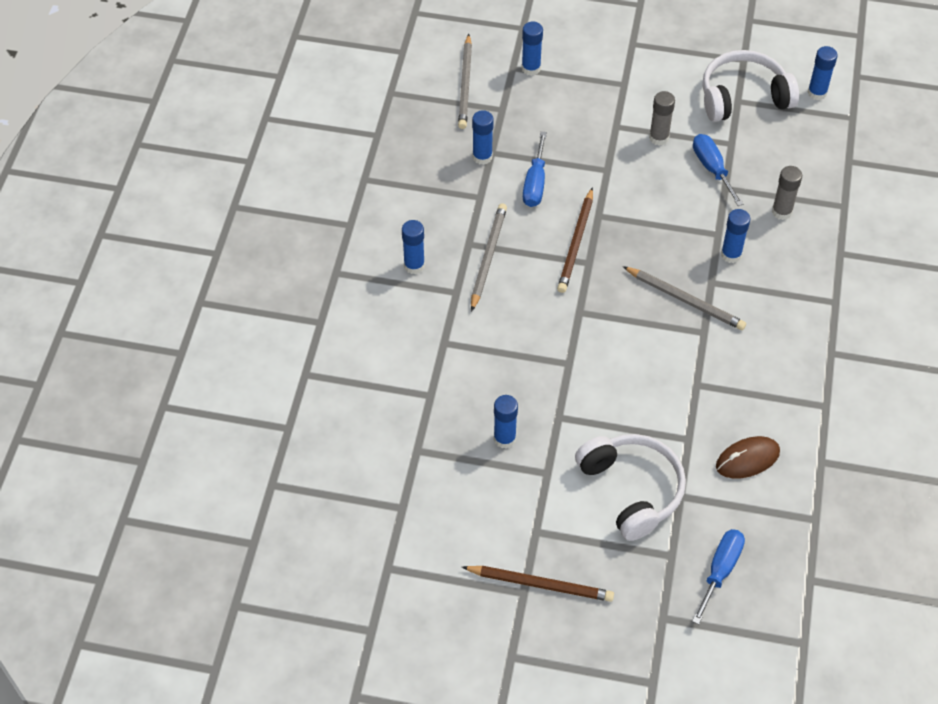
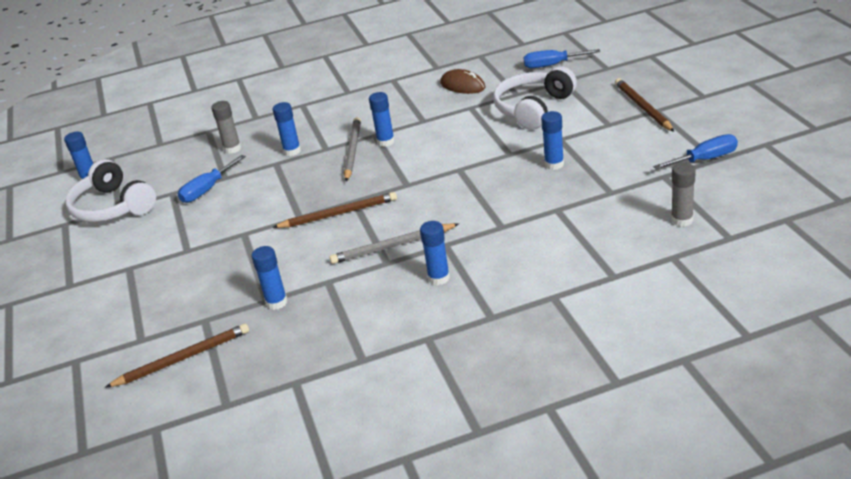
camera: 115 degrees left, 20 degrees down
(465, 84) = (183, 358): grey pencil -> brown pencil
(531, 68) = (135, 328): blue glue stick -> blue glue stick (385, 142)
(535, 183) = (287, 260): blue screwdriver -> blue screwdriver (705, 159)
(659, 138) = (187, 225): grey glue stick -> grey glue stick (682, 220)

